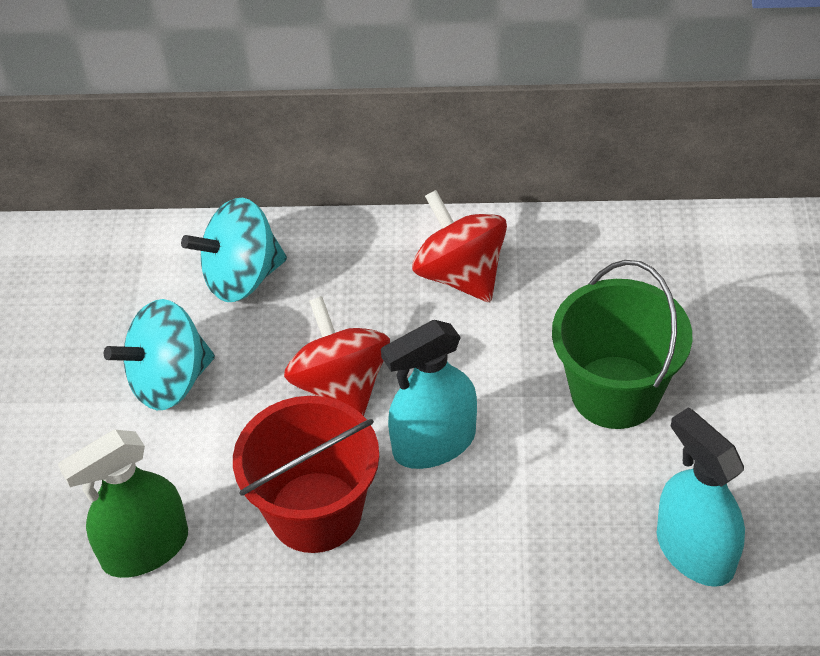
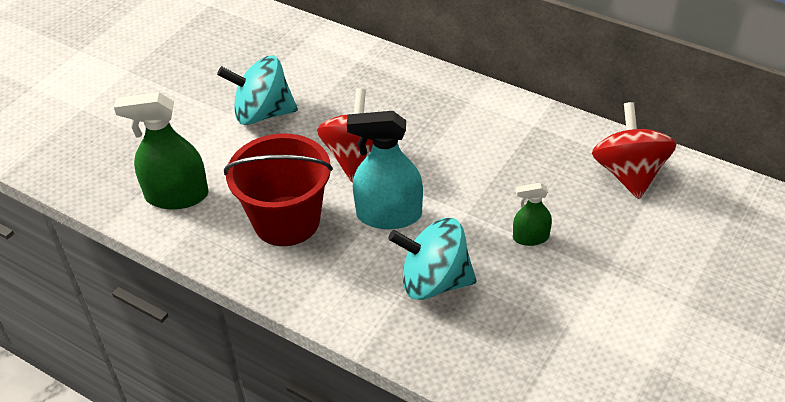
camera: 30 degrees right, 5 degrees down
(242, 277) = (349, 75): turquoise spinning top -> turquoise spinning top (434, 282)
(460, 275) = (483, 127): red spinning top -> red spinning top (629, 174)
(615, 392) = (530, 237): green bucket -> green spray bottle
(695, 551) = (508, 358): turquoise spray bottle -> none

